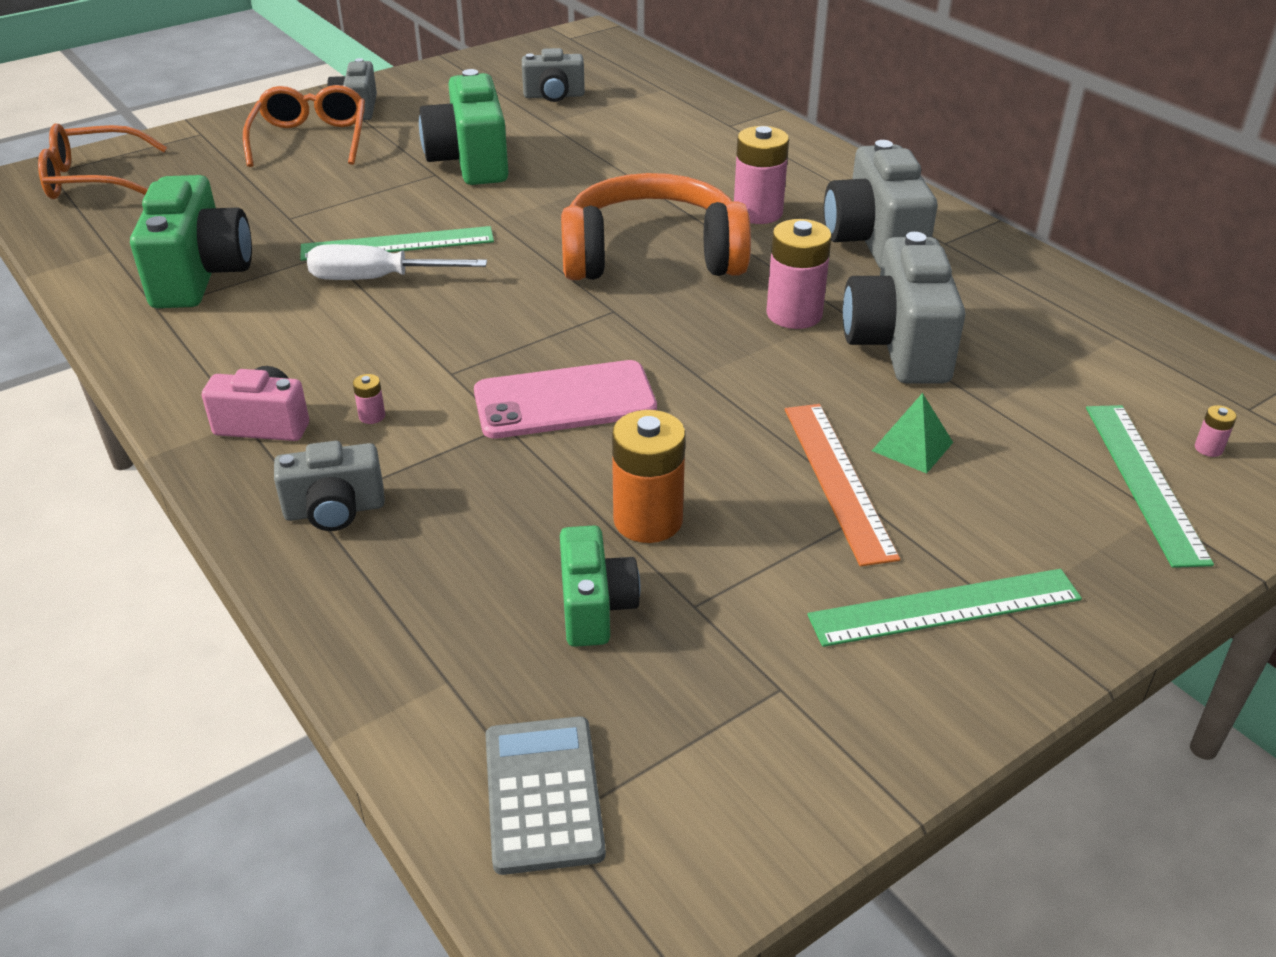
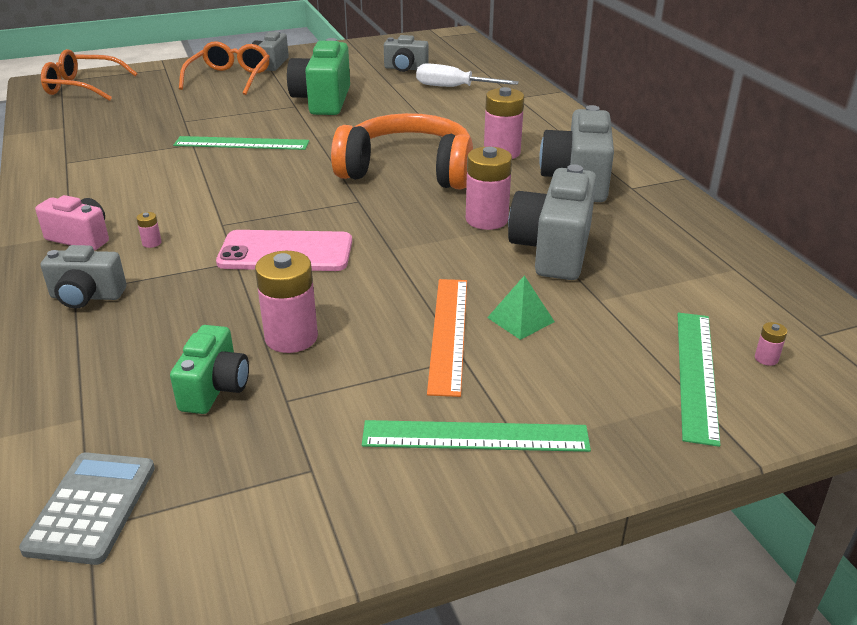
camera: 15 degrees right, 5 degrees down
(200, 275) = (106, 147): green camera -> none
(376, 279) = (213, 162): white screwdriver -> white screwdriver (453, 87)
(648, 520) = (291, 337): orange battery -> pink battery

